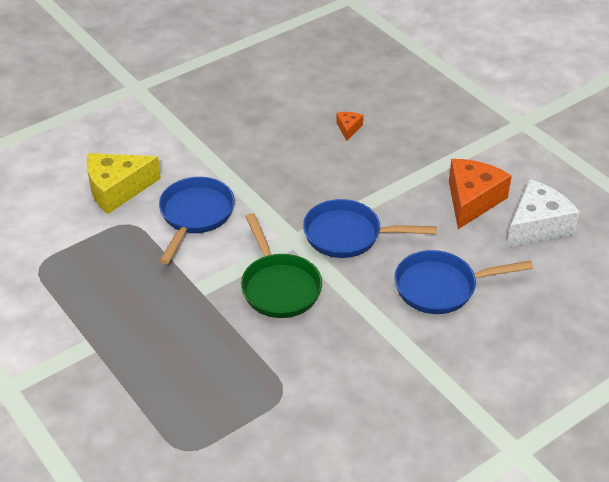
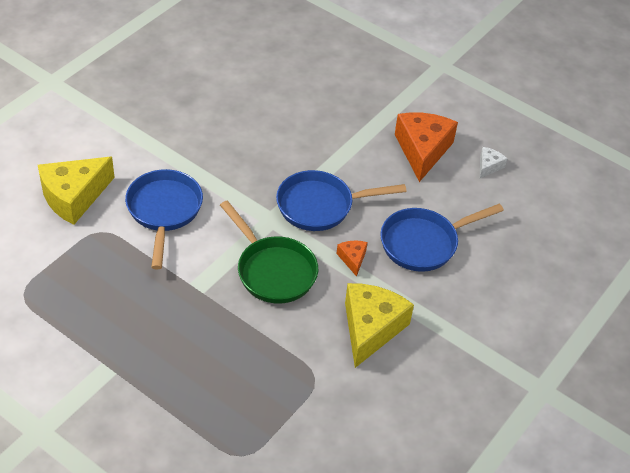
camera: 20 degrees left, 5 degrees up
(348, 128) = (282, 94): orange cheese -> orange cheese (352, 259)
(356, 358) = (371, 328): none -> yellow cheese
(537, 226) = (488, 166): white cheese -> white cheese, size x0.46

